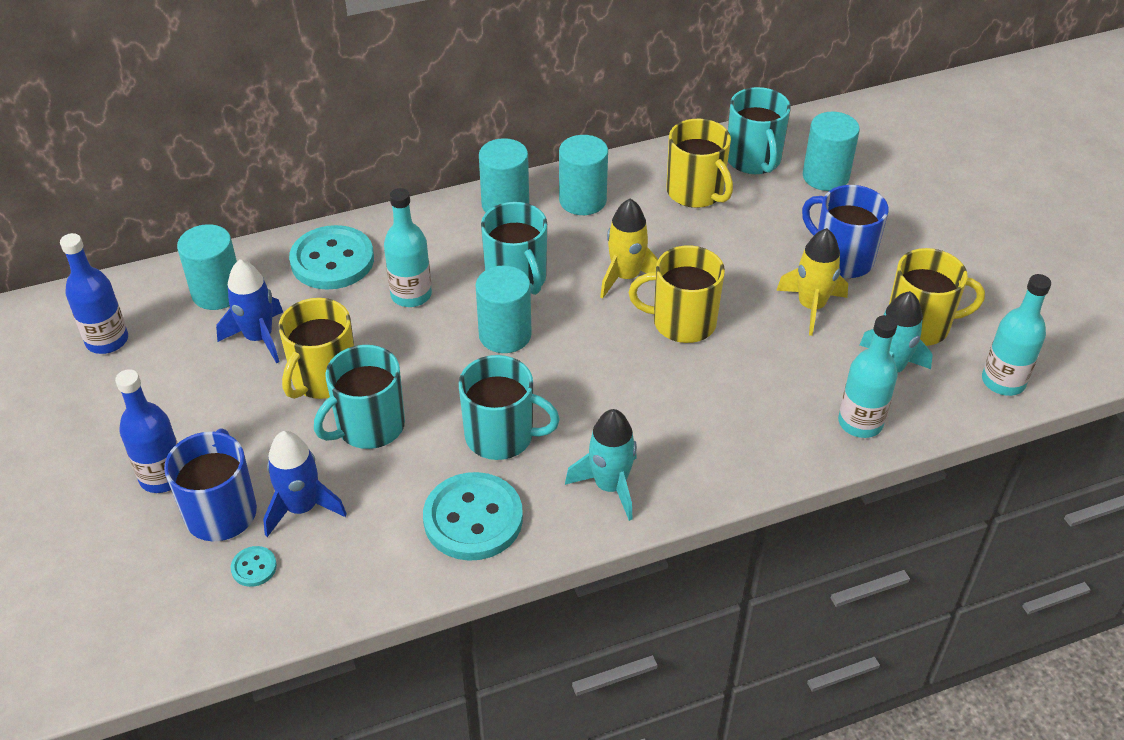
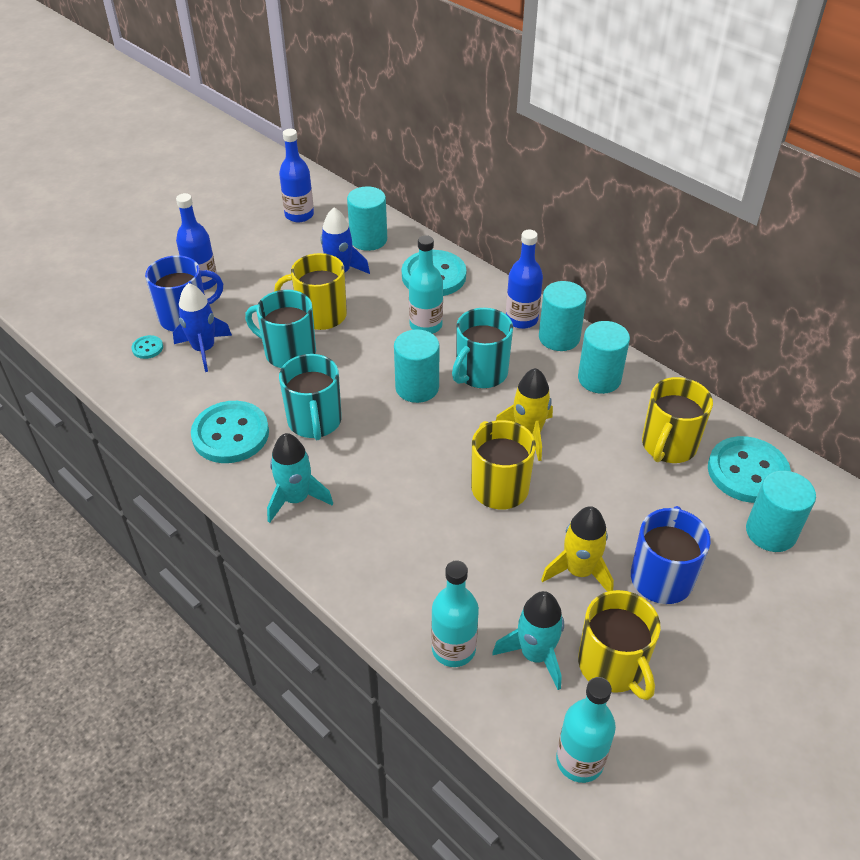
camera: 65 degrees right, 0 degrees up
(458, 220) = (521, 319): none -> blue bottle
(753, 160) = (747, 472): turquoise mug -> turquoise button

